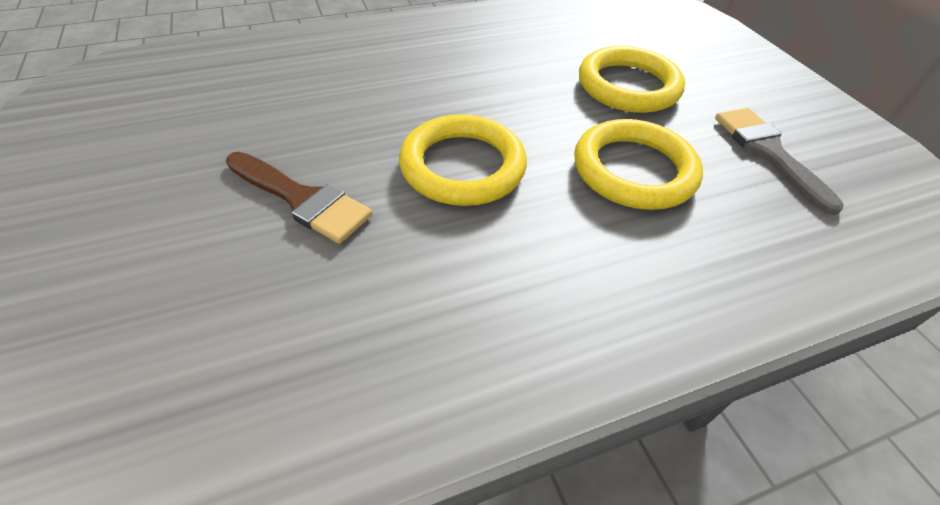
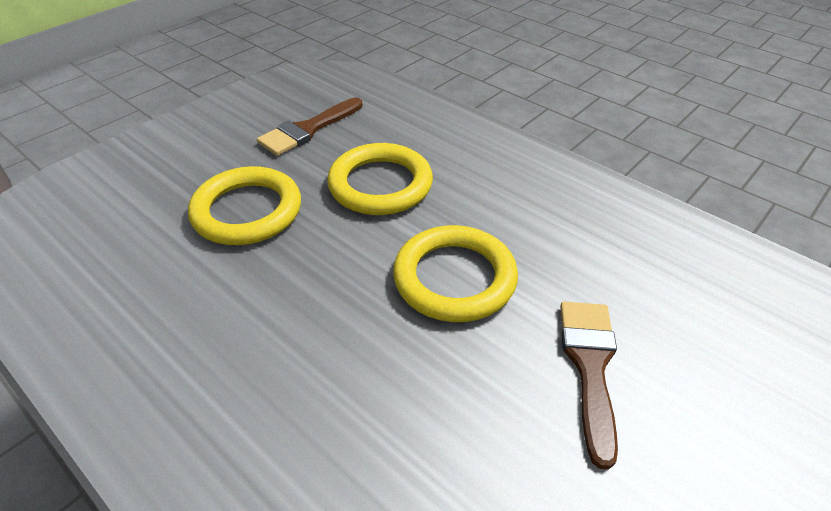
camera: 115 degrees left, 5 degrees down
(768, 152) = (308, 129): grey brush -> brown brush

